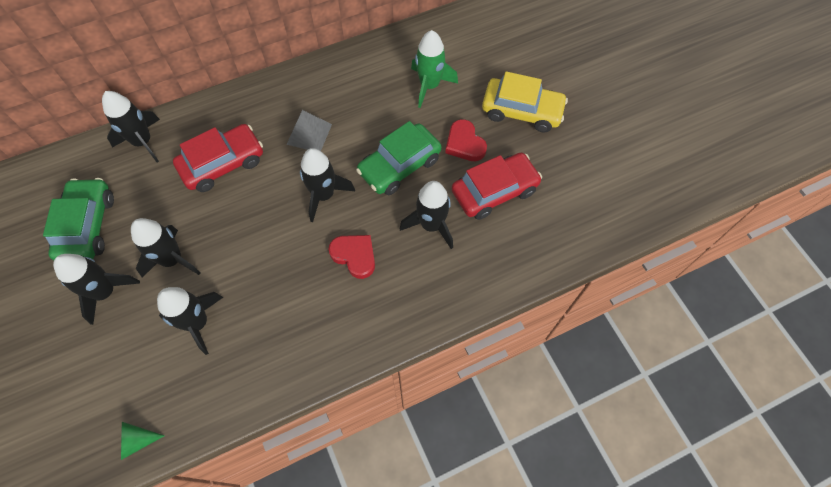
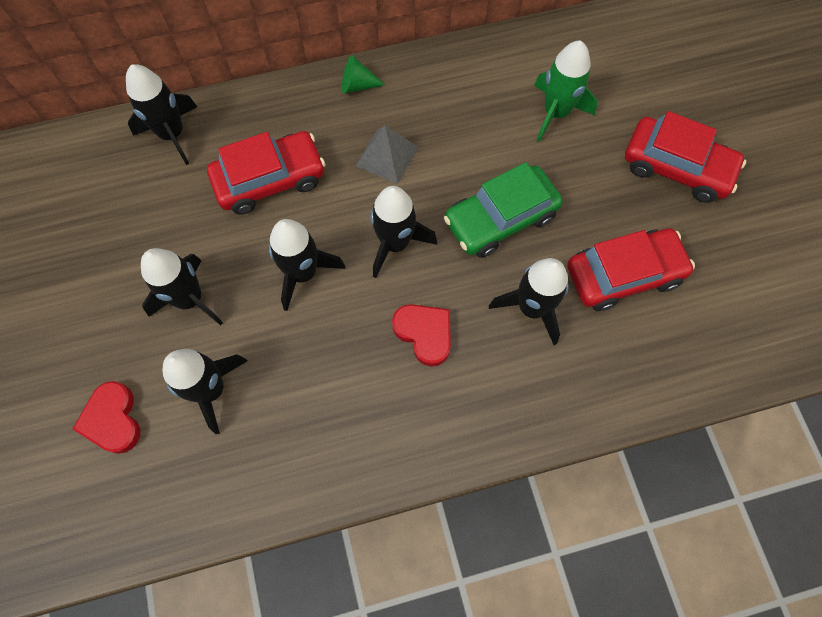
camera: 10 degrees right, 5 degrees up
(87, 226) = (89, 236): green car -> none
(105, 292) = (101, 328): black rocket -> black rocket (303, 273)
(137, 440) = (116, 532): green cone -> green cone (357, 85)
(464, 144) = (592, 201): red heart -> red heart (112, 419)
(522, 111) = (676, 167): yellow car -> red car

